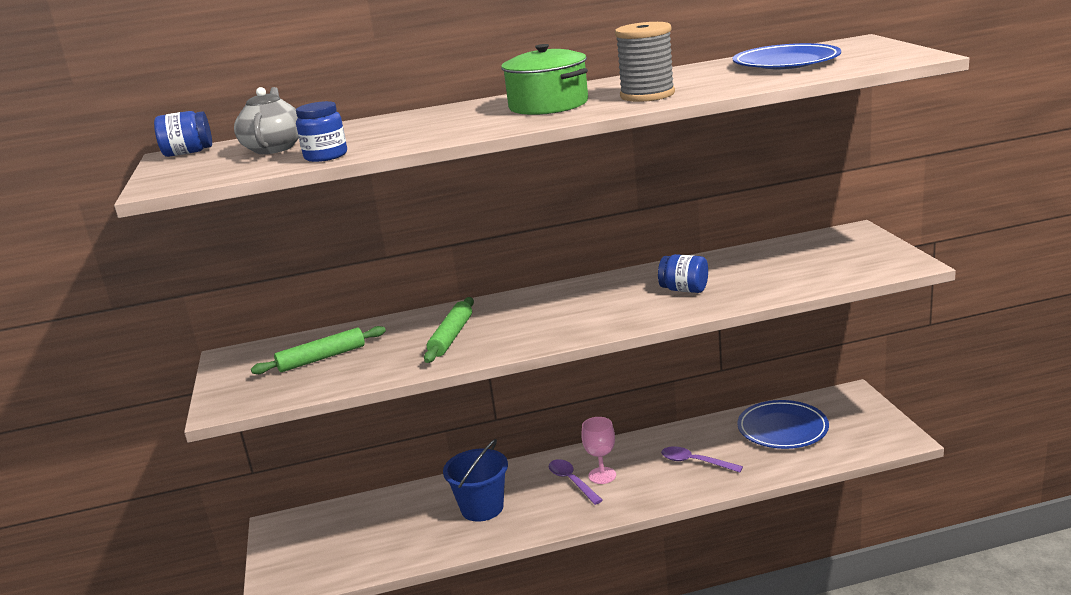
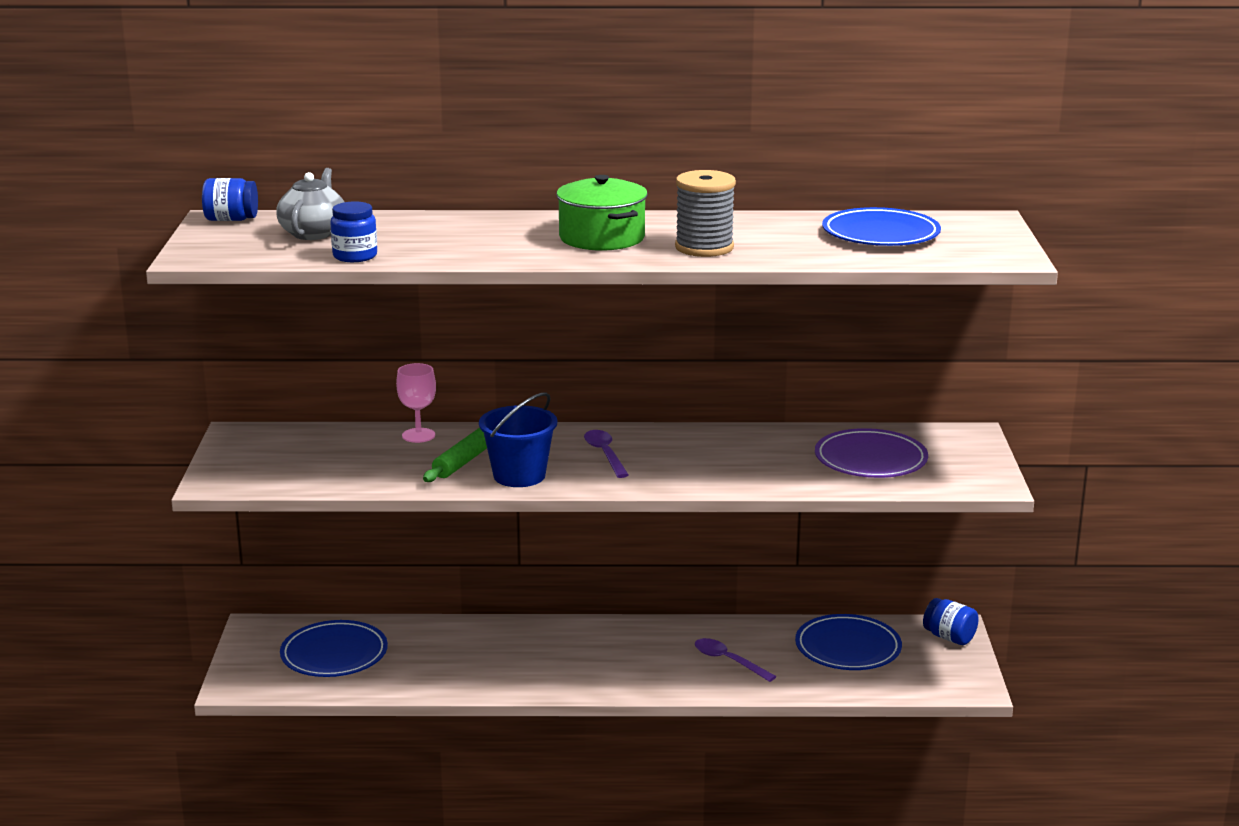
camera: 10 degrees right, 0 degrees up
(322, 358) = (327, 455): green rolling pin -> none
(356, 535) = (334, 654): none -> blue plate
(482, 508) = (475, 657): blue bucket -> blue bucket (519, 475)
(571, 481) = (584, 651): purple spoon -> purple spoon (605, 454)
(602, 475) = (619, 652): pink goblet -> pink goblet (418, 435)
(684, 290) = (733, 461): blue jar -> blue jar (949, 637)
(795, 266) = (870, 460): none -> purple plate

